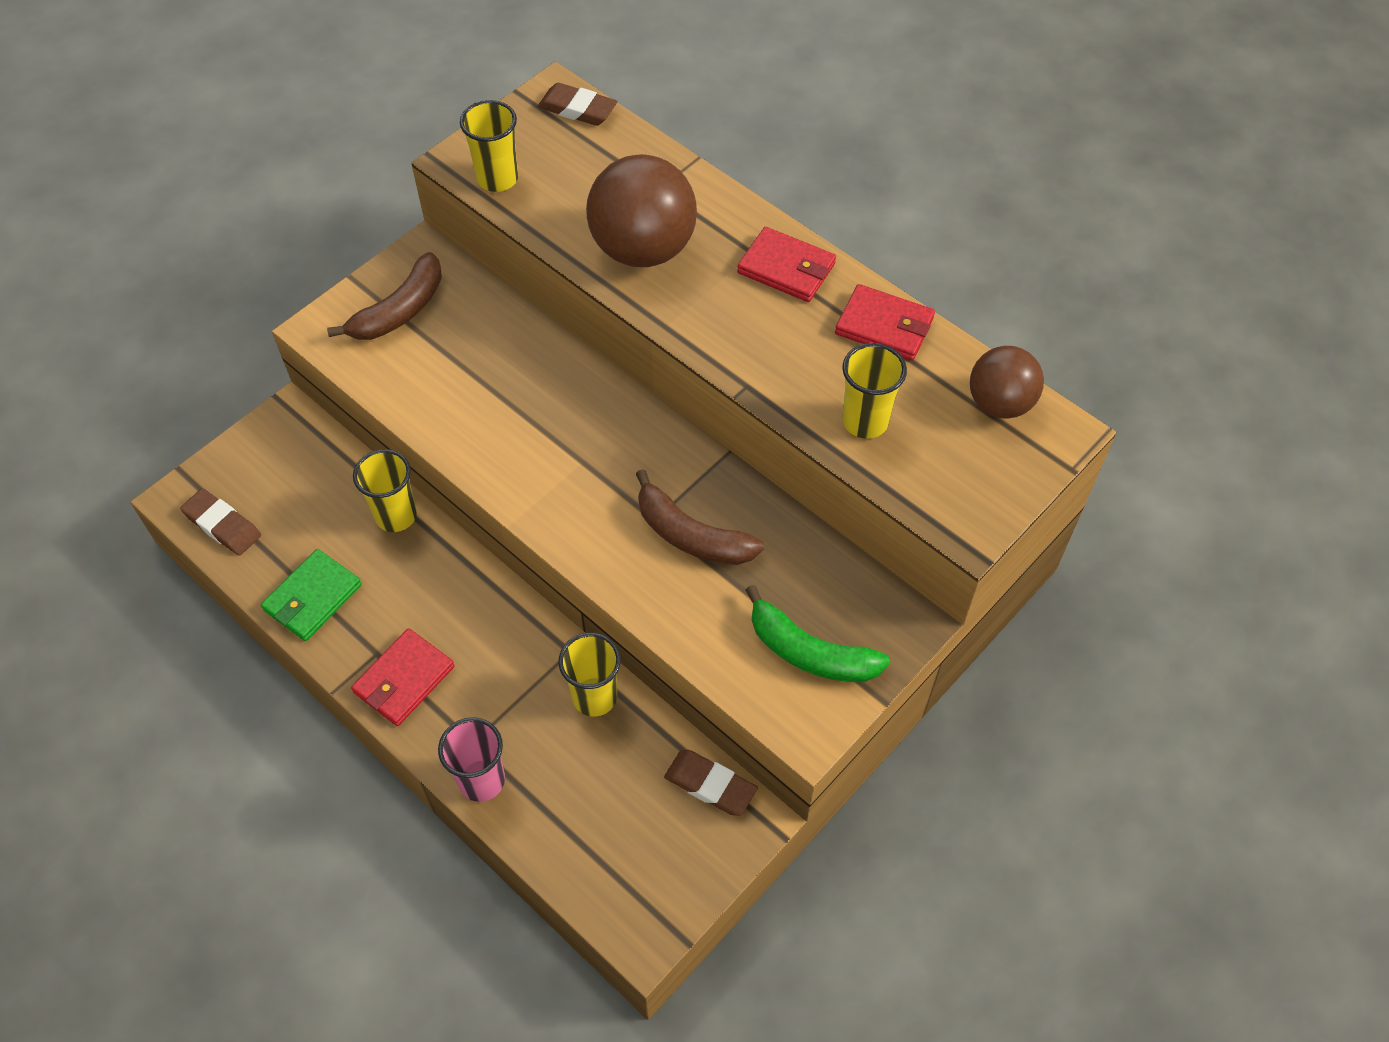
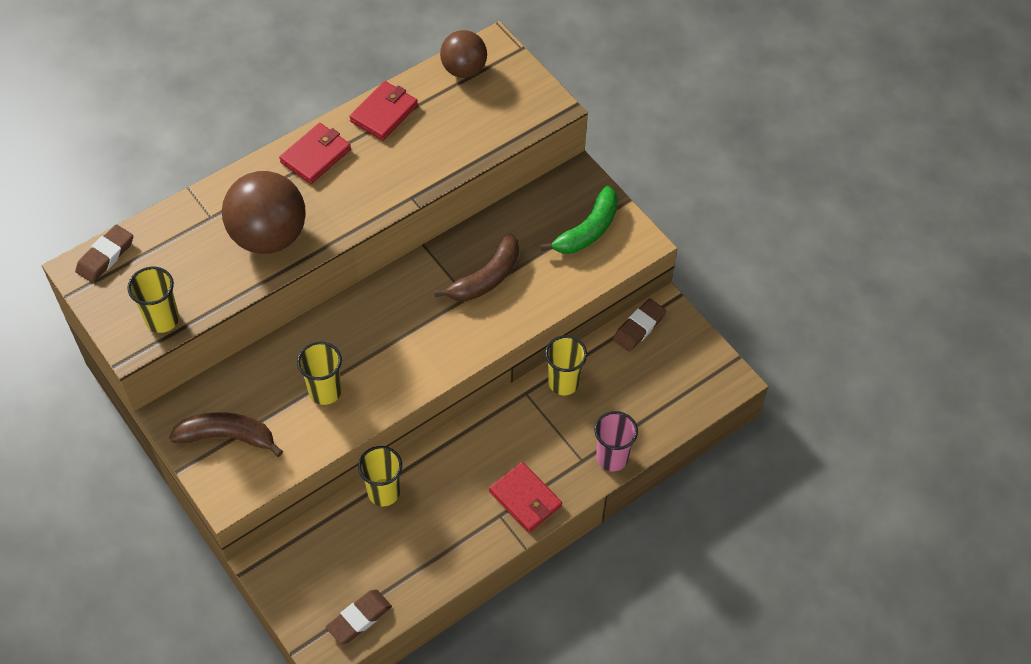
camera: 80 degrees left, 0 degrees up
(313, 598) = (442, 555): green wallet -> none
(400, 310) = (227, 437): brown banana -> brown banana turned 45 degrees counterclockwise
(865, 421) = (459, 140): yellow cup -> yellow cup (325, 391)

